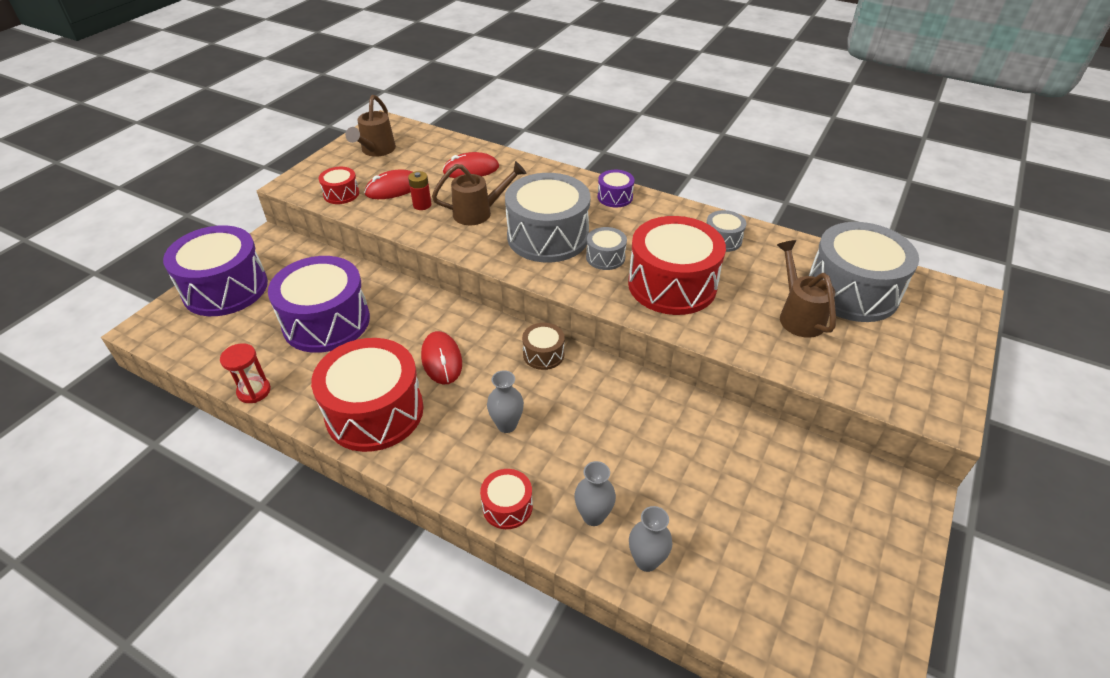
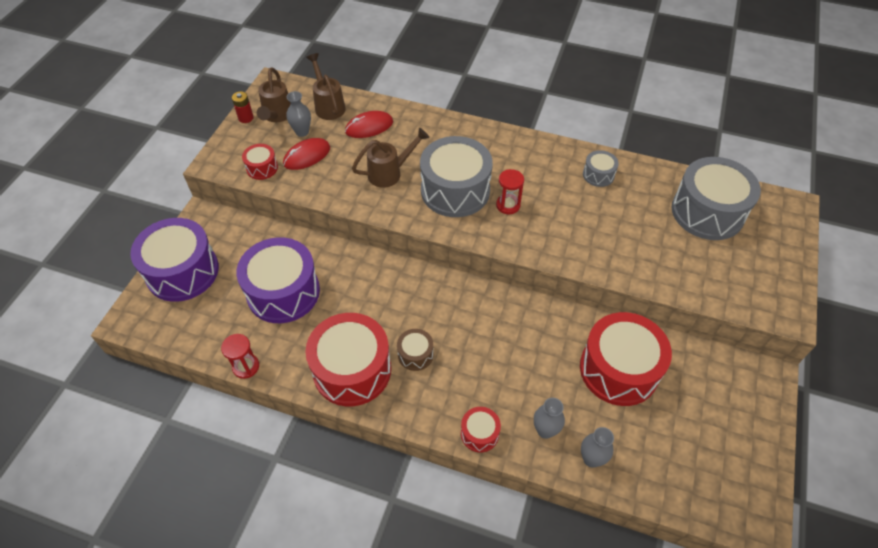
camera: 10 degrees left, 10 degrees up
(422, 205) = (338, 171): red battery -> red battery (246, 118)
(441, 360) = (391, 314): red mouse -> none
(506, 425) = (460, 365): grey vase -> grey vase (302, 132)
(543, 354) = (472, 297): brown drum -> brown drum (415, 354)
(605, 257) = (508, 205): grey drum -> red hourglass
(615, 197) = (501, 141): purple drum -> none
(672, 285) = (567, 225): red drum -> red drum (619, 369)
(798, 315) = (670, 240): brown watering can -> brown watering can (328, 105)

